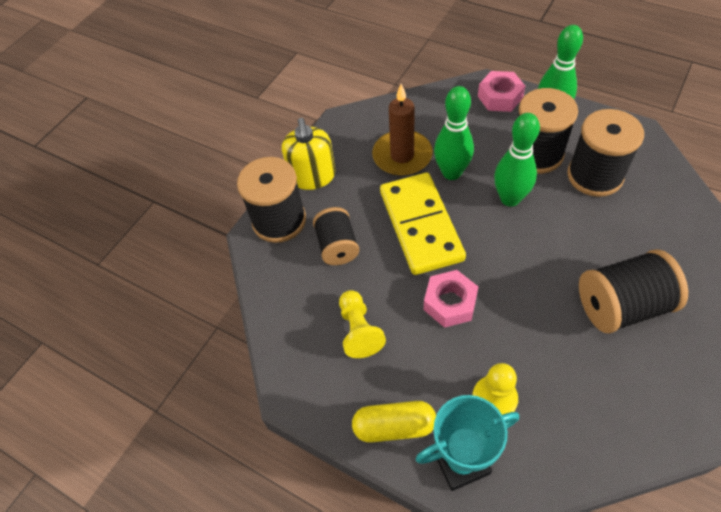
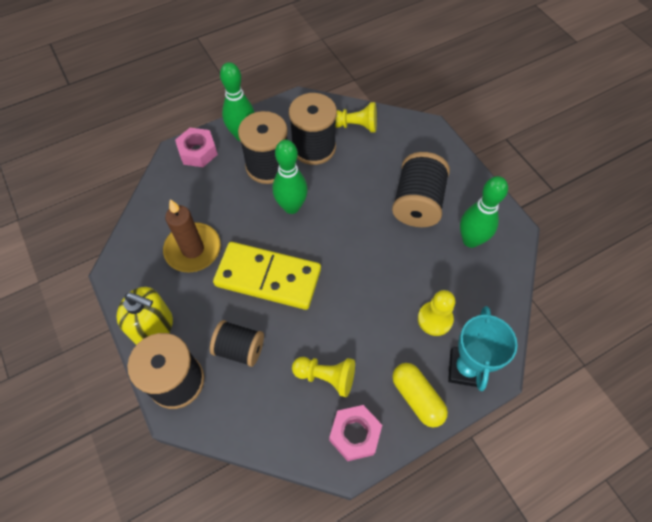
camera: 65 degrees left, 5 degrees up
(394, 426) = (417, 397): yellow capsule -> yellow capsule turned 60 degrees counterclockwise
(450, 303) = (347, 300): pink nut -> pink nut (355, 434)
(451, 173) = (238, 227): green bowling pin -> green bowling pin (470, 240)
(660, 194) = (355, 126): none -> yellow pawn

